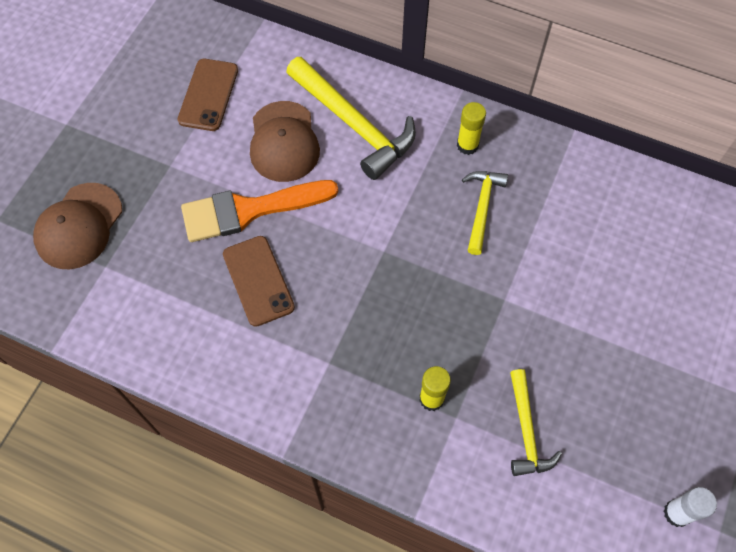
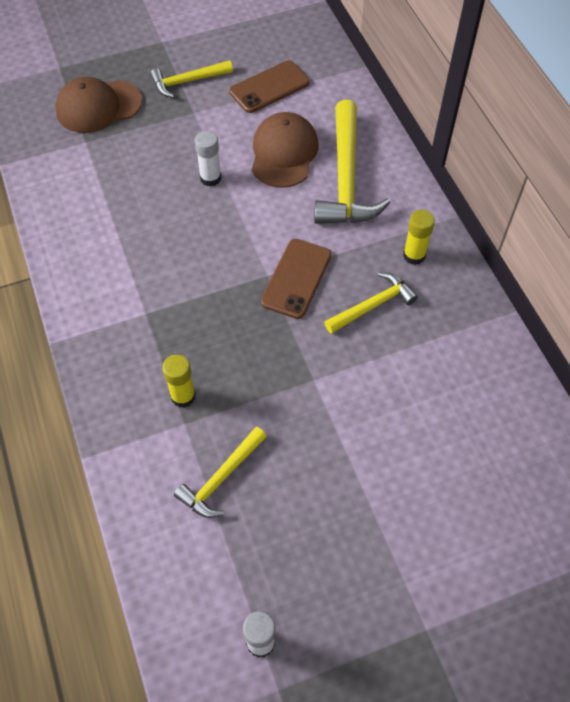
camera: 45 degrees right, 5 degrees down
(133, 143) = (187, 82): none -> yellow hammer
(250, 210) = (210, 178): orange brush -> white glue stick
(258, 280) = (163, 225): brown phone -> brown phone (296, 278)
(284, 142) = (284, 153): brown cap -> brown cap turned 150 degrees clockwise

